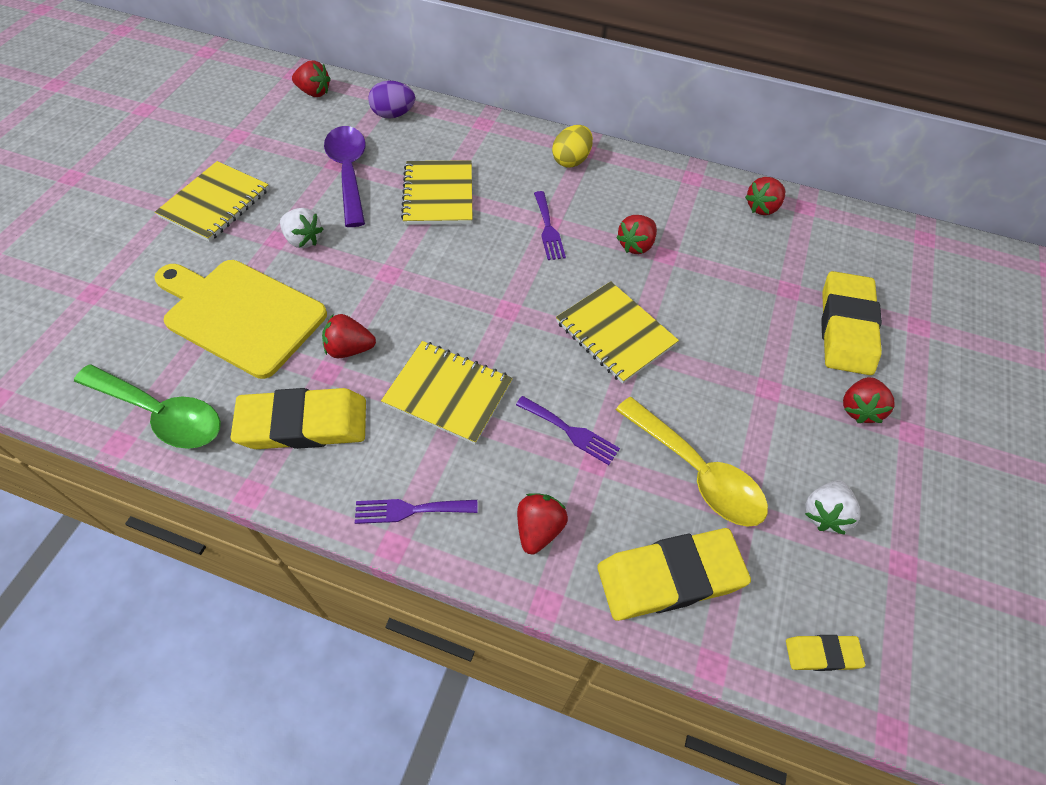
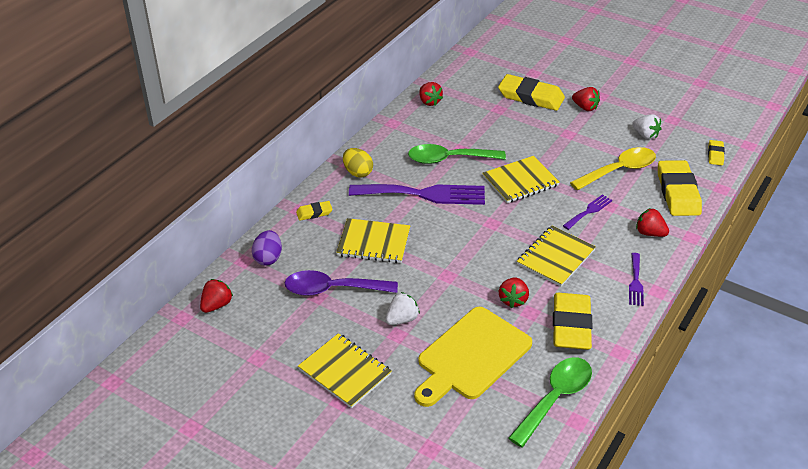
camera: 75 degrees left, 15 degrees down
(481, 136) = (314, 213): none -> yellow eraser
(548, 229) = (423, 194): purple fork -> purple fork, size x2.08
(636, 245) = (449, 159): red strawberry -> green spoon

